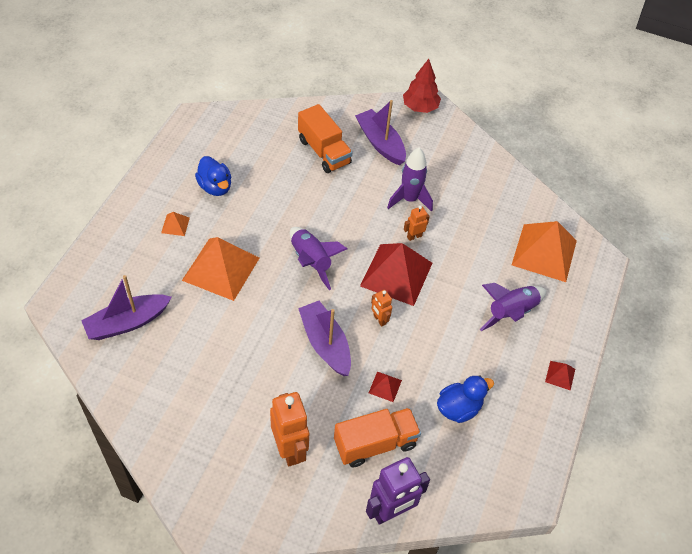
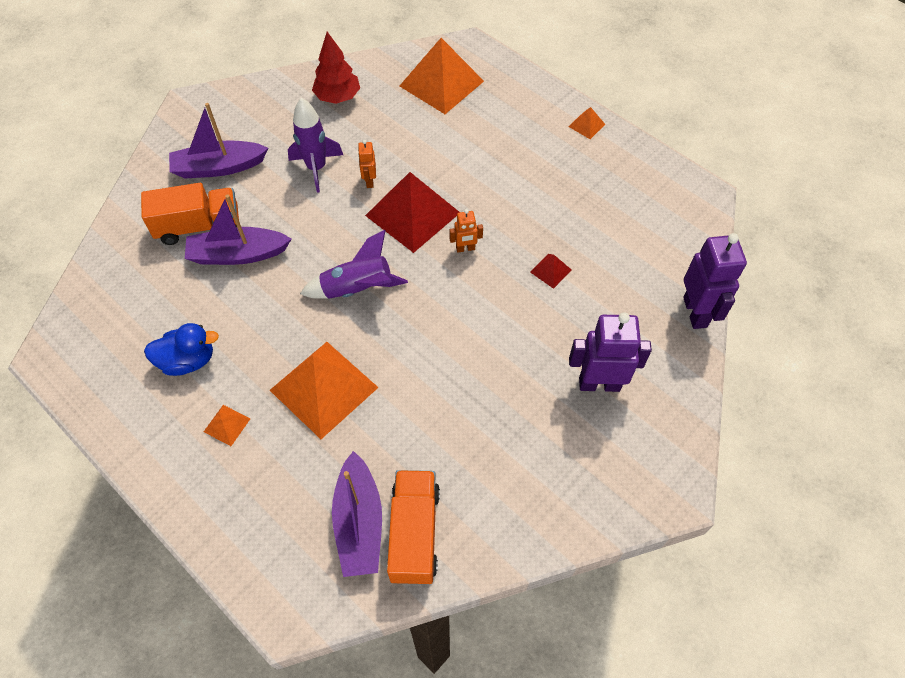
camera: 65 degrees left, 5 degrees up
(290, 449) = (599, 384): orange robot -> purple robot
(325, 343) = (476, 309): purple boat -> purple boat (238, 254)
(375, 444) = (616, 301): orange truck -> orange truck (414, 533)
(420, 107) = (187, 113): red tree -> red tree (337, 97)
(459, 408) = (597, 216): blue duck -> none
(511, 312) = (502, 135): purple rocket -> none
(560, 375) = (586, 125): red pyramid -> orange pyramid

